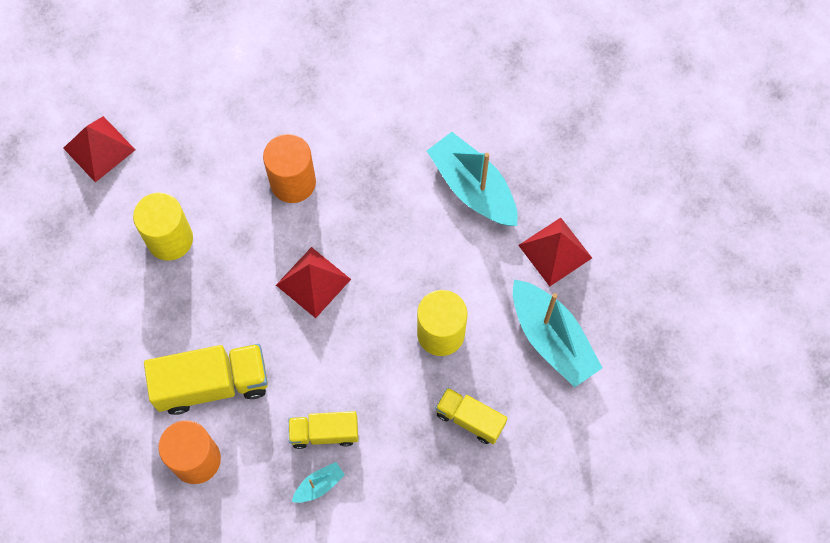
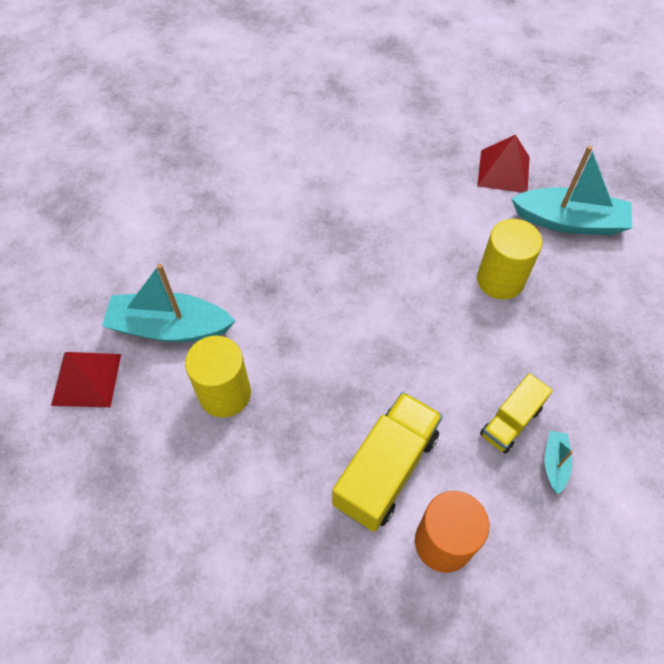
camera: 45 degrees left, 10 degrees down
(293, 182) = (277, 273): orange cylinder -> none
(313, 282) = (373, 325): red pyramid -> none
(470, 419) = (589, 316): yellow truck -> none
(473, 188) = (406, 177): turquoise boat -> turquoise boat (170, 327)

